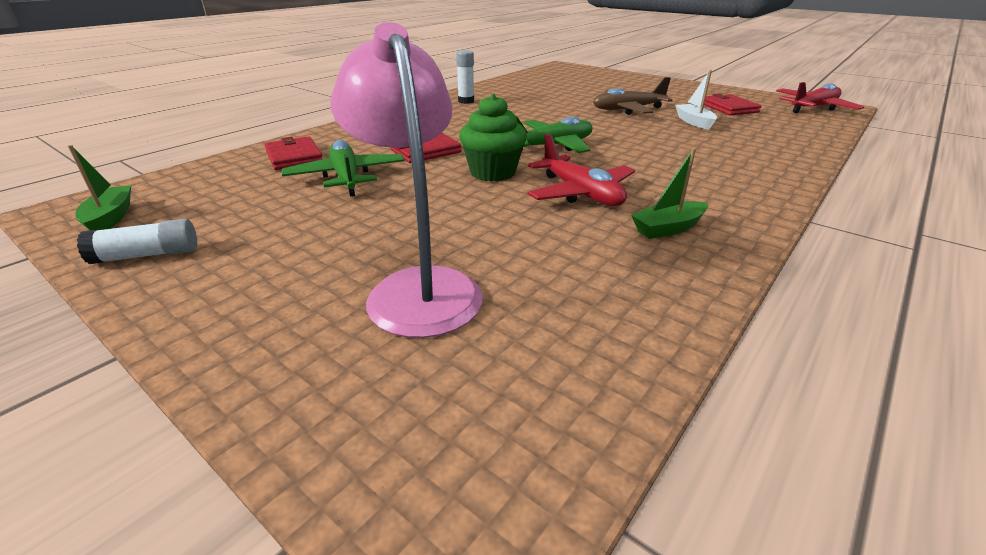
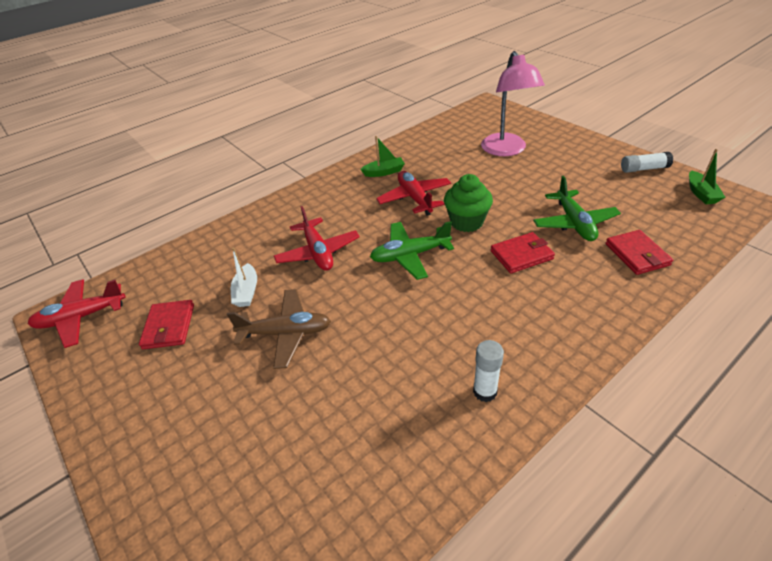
camera: 165 degrees left, 10 degrees up
(659, 144) = (318, 252): none -> red plane

